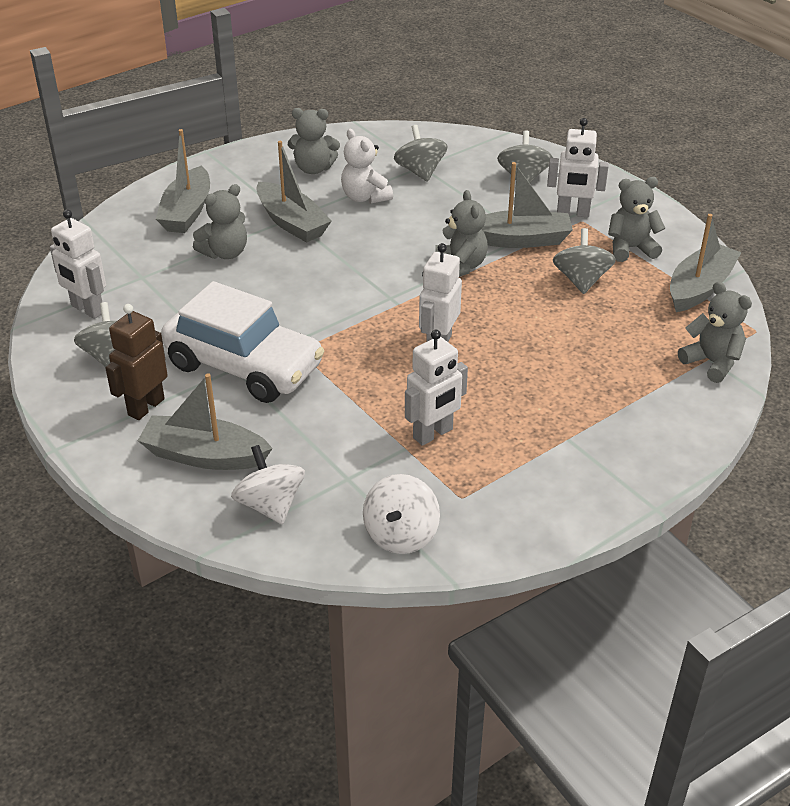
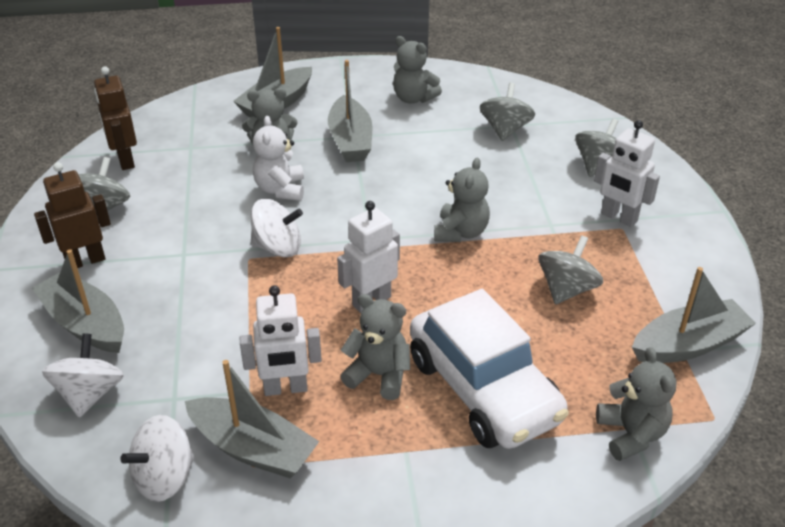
camera: 30 degrees right, 0 degrees up
(87, 309) = (125, 160): white robot -> brown robot
(244, 366) = (191, 255): white car -> white car (483, 389)
(316, 332) = (278, 247): none -> white spinning top
(365, 197) = (434, 138): white teddy bear -> white teddy bear (280, 189)
(520, 240) = (541, 226): grey boat -> grey boat (253, 448)
(631, 248) = (648, 275): grey teddy bear -> grey teddy bear (379, 375)

